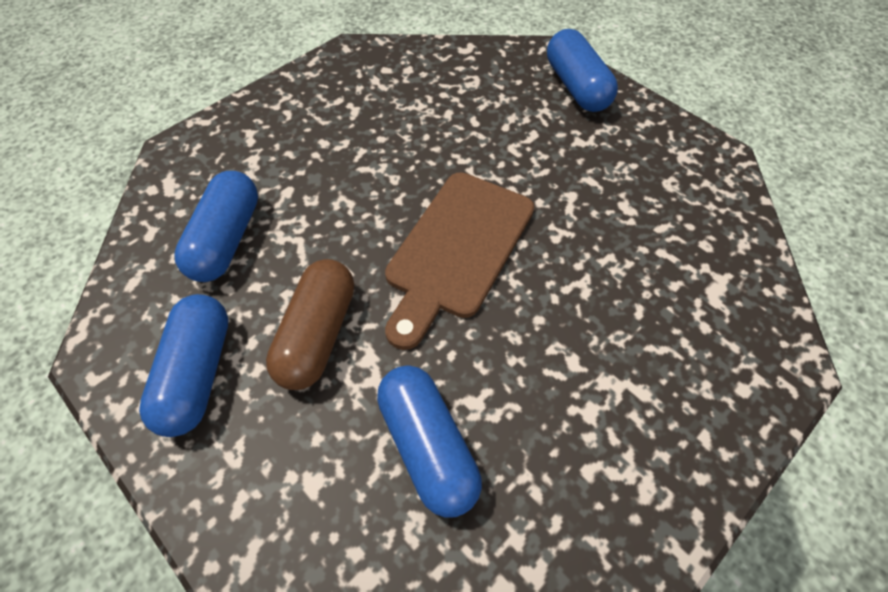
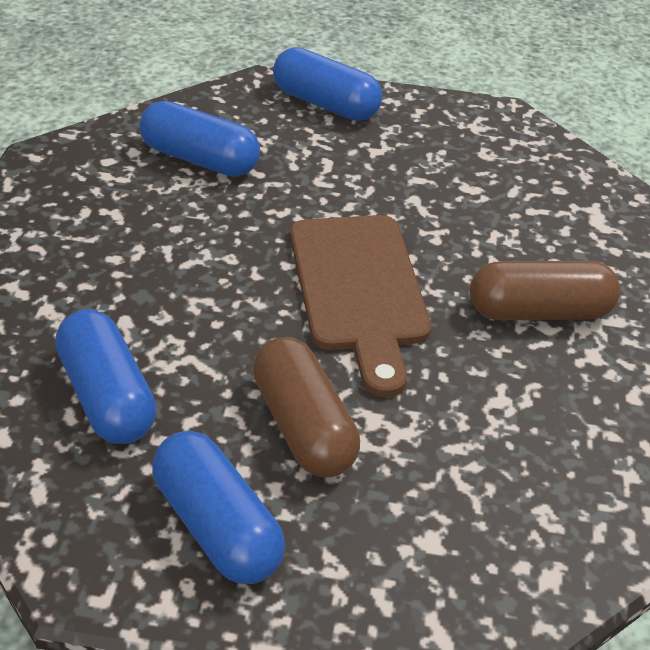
camera: 40 degrees left, 15 degrees down
(428, 446) = (497, 453): blue capsule -> blue capsule (200, 159)
(580, 345) = (539, 311): none -> brown capsule

